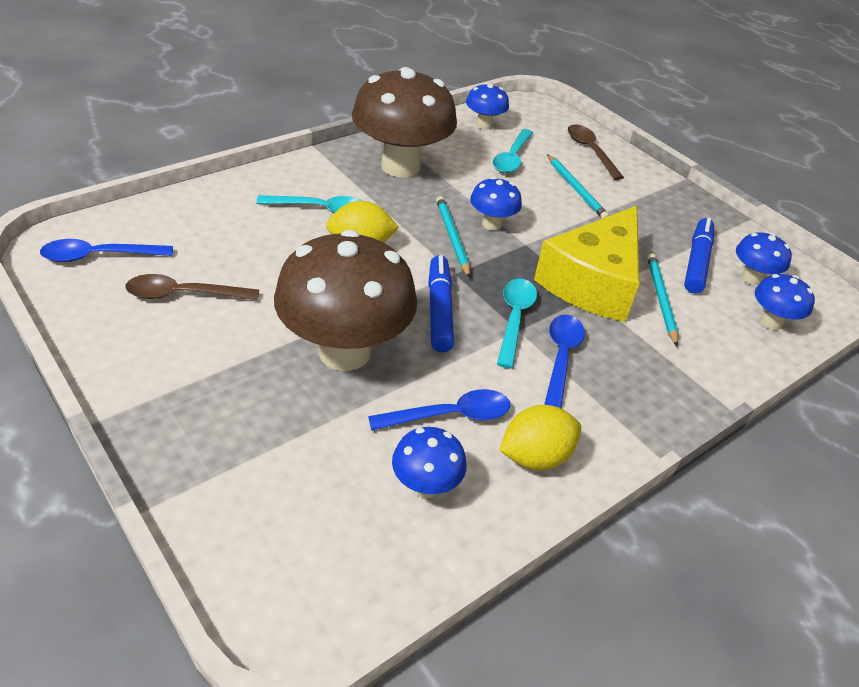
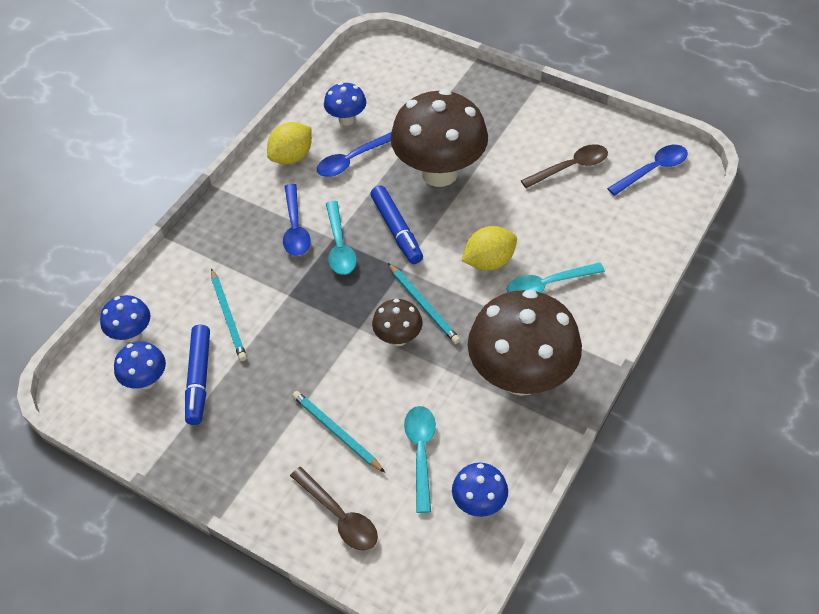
camera: 165 degrees right, 10 degrees up
(491, 224) = (398, 338): blue mushroom -> brown mushroom
(593, 282) = (289, 310): yellow cheese -> none

